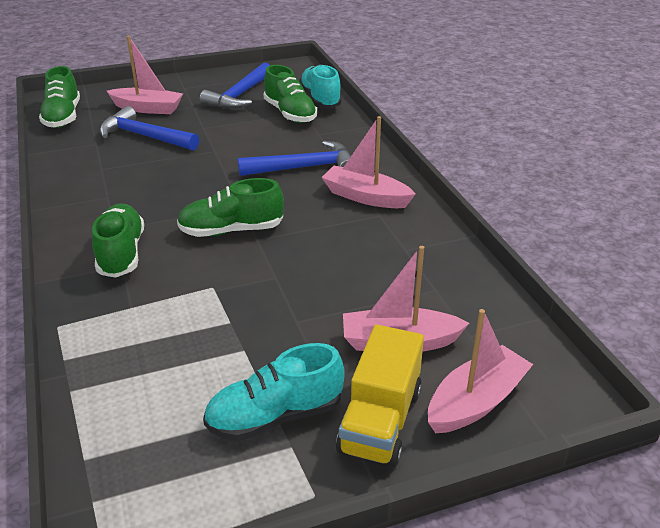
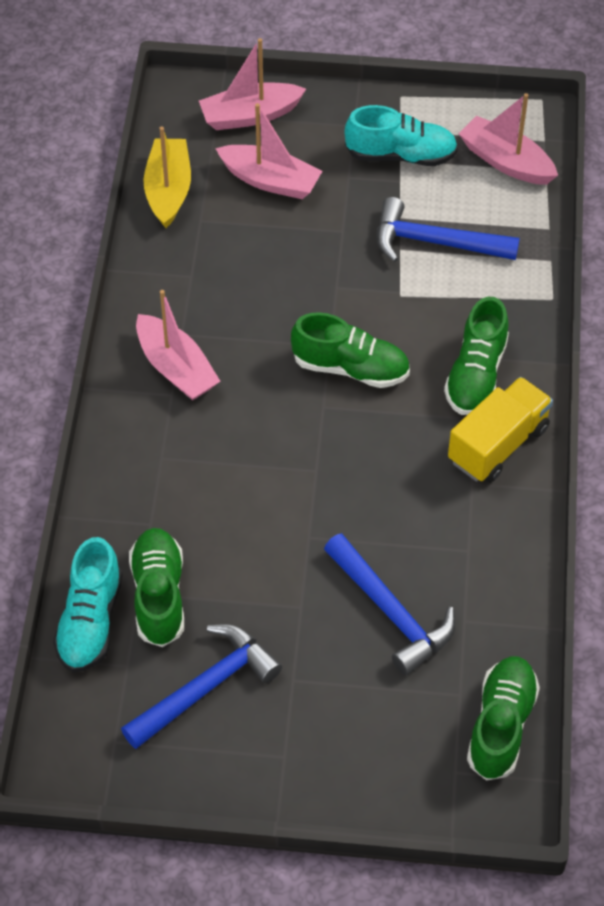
camera: 155 degrees left, 20 degrees up
(147, 108) = (364, 701): pink boat -> pink boat (506, 161)
(304, 167) = (213, 451): blue hammer -> blue hammer (435, 242)
(380, 421) = (328, 126): yellow truck -> yellow truck (498, 444)
(486, 303) = (168, 190): none -> yellow boat

